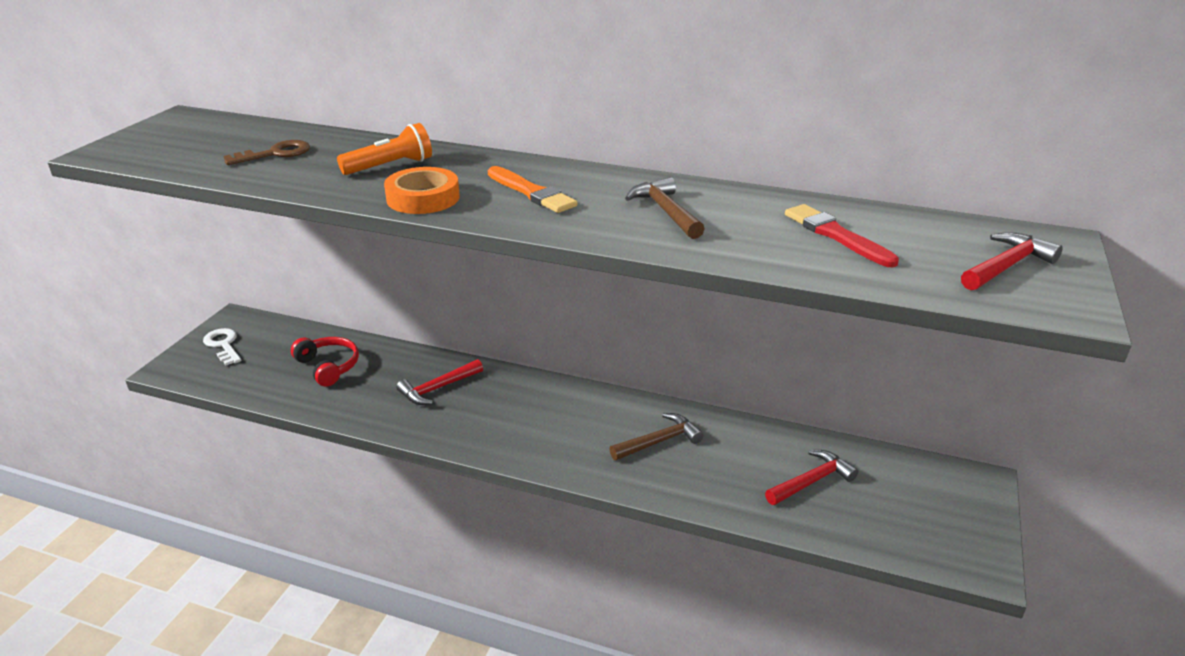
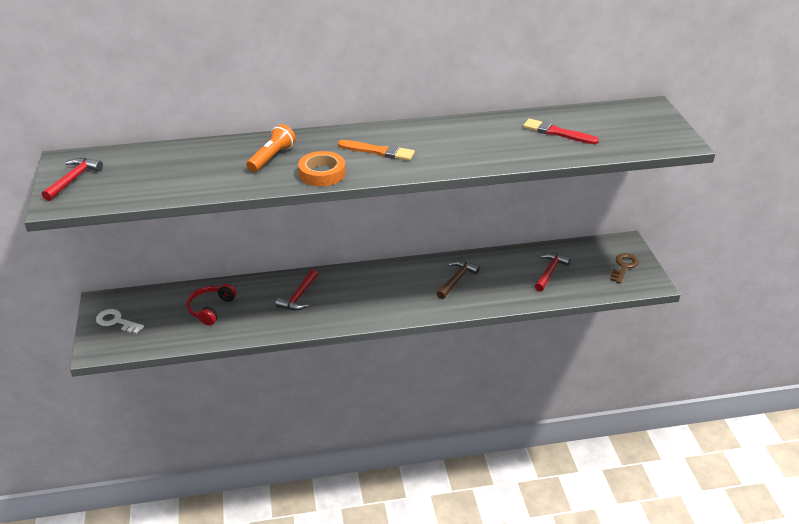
camera: 30 degrees left, 5 degrees up
(275, 154) = (183, 170): brown key -> brown key (624, 266)
(328, 367) = (211, 309): red headphones -> red headphones turned 90 degrees counterclockwise
(665, 211) = (463, 143): brown hammer -> none
(1006, 266) = (642, 128): red hammer -> red hammer (73, 179)

